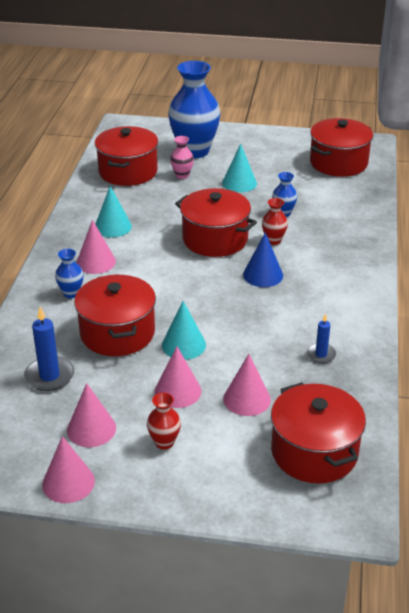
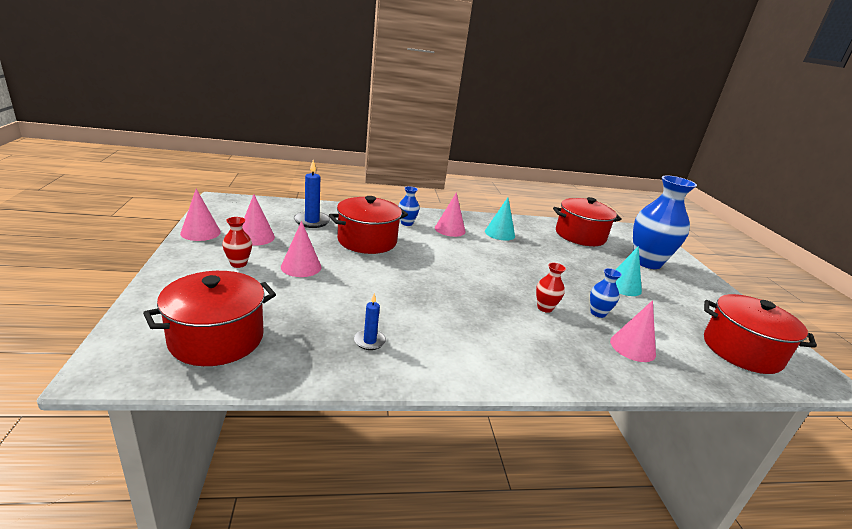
camera: 70 degrees right, 10 degrees down
(182, 175) = (601, 258): pink vase -> none
(183, 345) = (361, 267): turquoise cone -> none
(215, 239) = (520, 276): red pot -> none
(247, 399) = (294, 299): pink cone -> pink cone (632, 347)
(263, 275) = (483, 303): blue cone -> none

